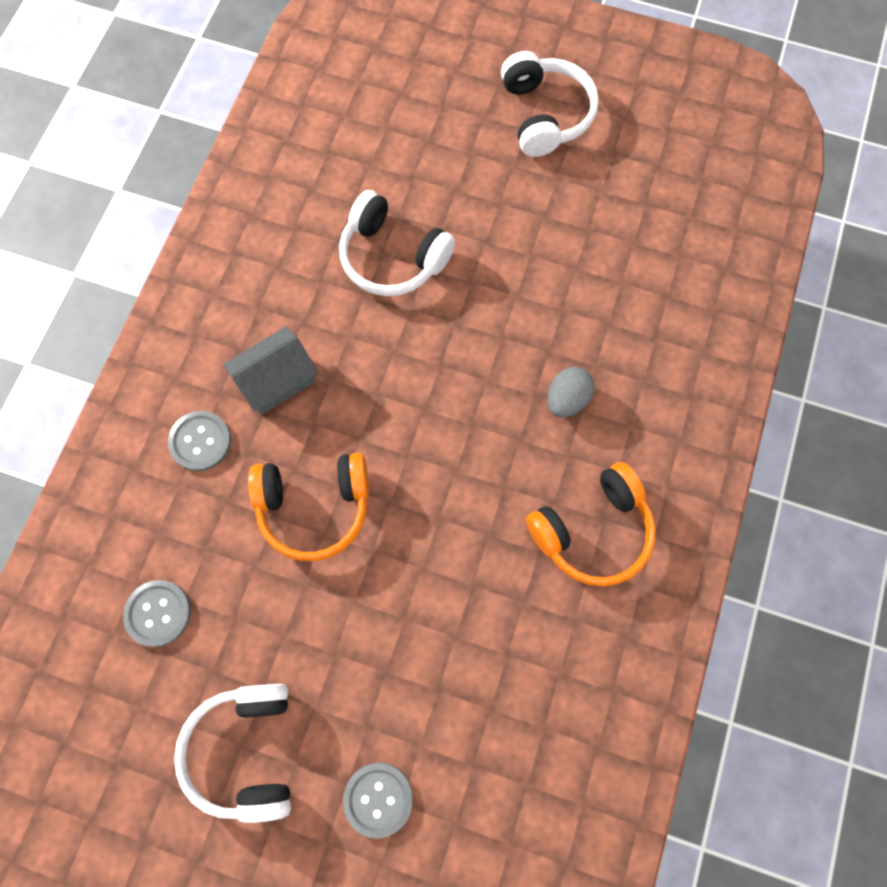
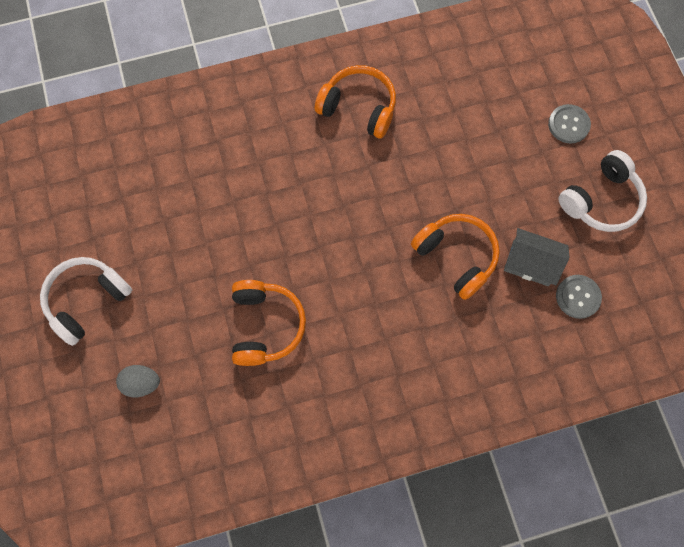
camera: 125 degrees left, 0 degrees up
(200, 441) = (470, 351): grey button -> none
(277, 380) = (399, 335): grey house -> grey house (530, 263)
(392, 257) = (265, 325): white headphones -> orange headphones
(566, 399) = (291, 164): grey egg -> grey egg (142, 383)

